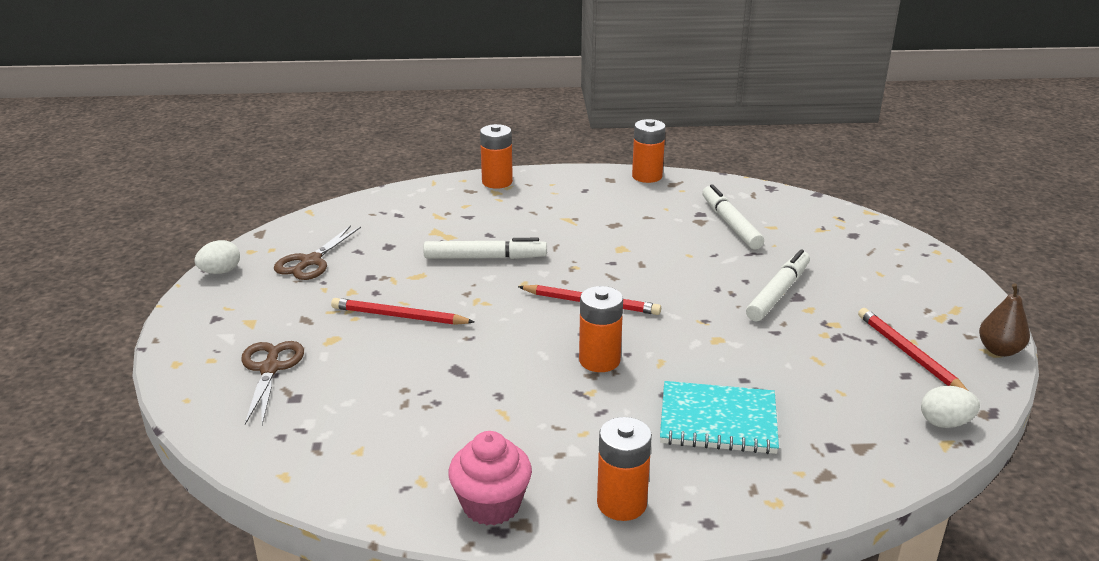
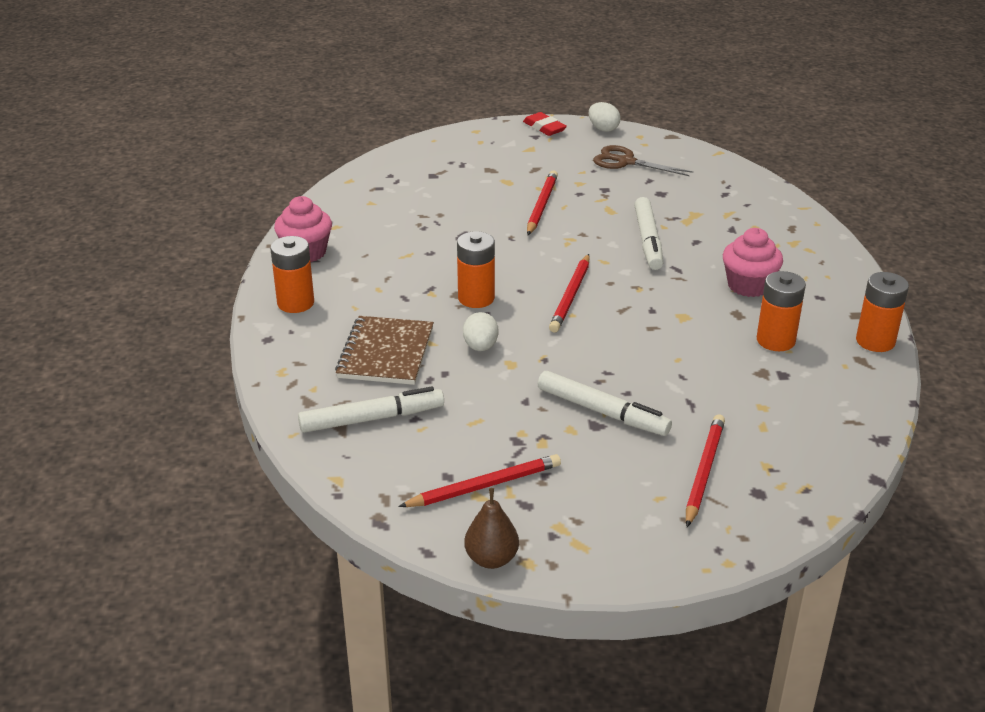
camera: 90 degrees right, 5 degrees up
(195, 311) = (544, 127): none -> red eraser
(270, 368) = (468, 163): brown scissors -> none
(497, 182) = (818, 242): orange battery -> orange battery (775, 340)
(568, 216) = (748, 285): none -> pink cupcake
(718, 420) = (386, 353): turquoise notebook -> brown notebook
(730, 224) = (761, 394): white marker -> white marker (372, 419)
(839, 253) = (704, 472): none -> red pencil
(945, 423) = (367, 485): white egg -> white egg (480, 347)

